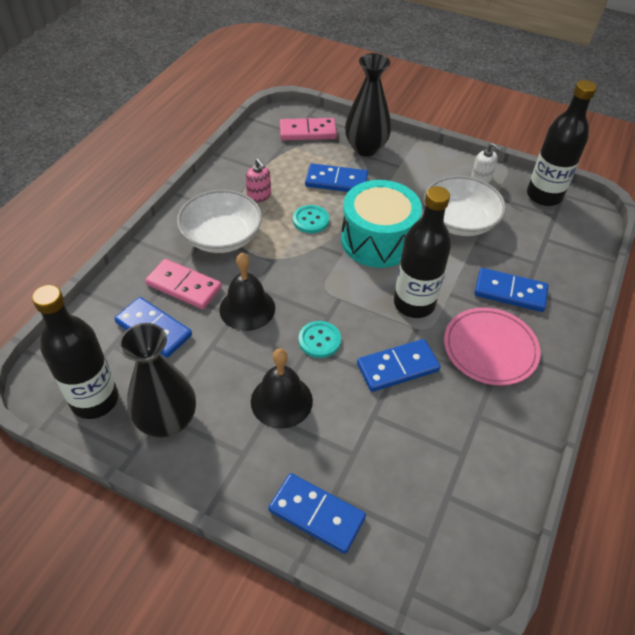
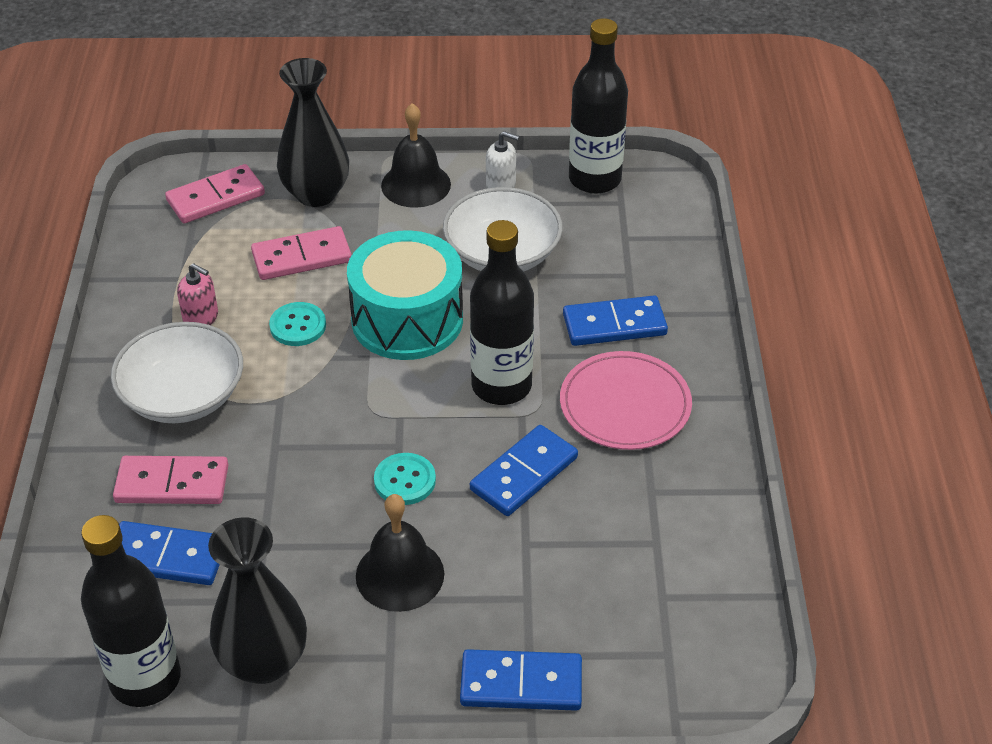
camera: 25 degrees left, 5 degrees down
(247, 308) = (282, 478): black bell -> black bell (416, 184)
(336, 181) = (302, 257): blue domino -> pink domino

